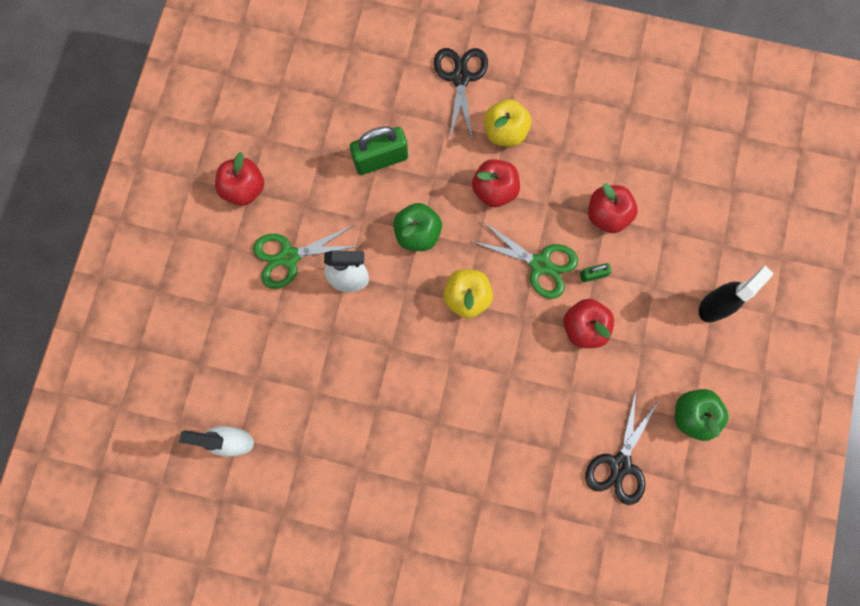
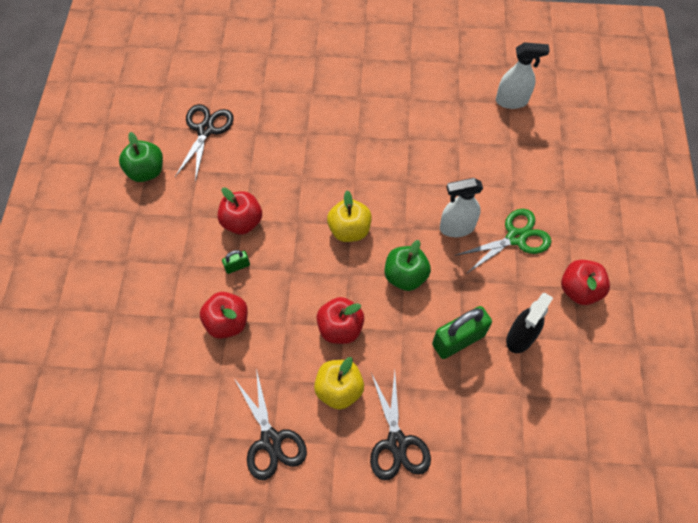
camera: 170 degrees right, 15 degrees down
(540, 264) = (287, 267): green scissors -> none
(573, 98) = (271, 440): none -> black scissors
(714, 305) = (124, 258): black spray bottle -> black spray bottle (520, 337)

